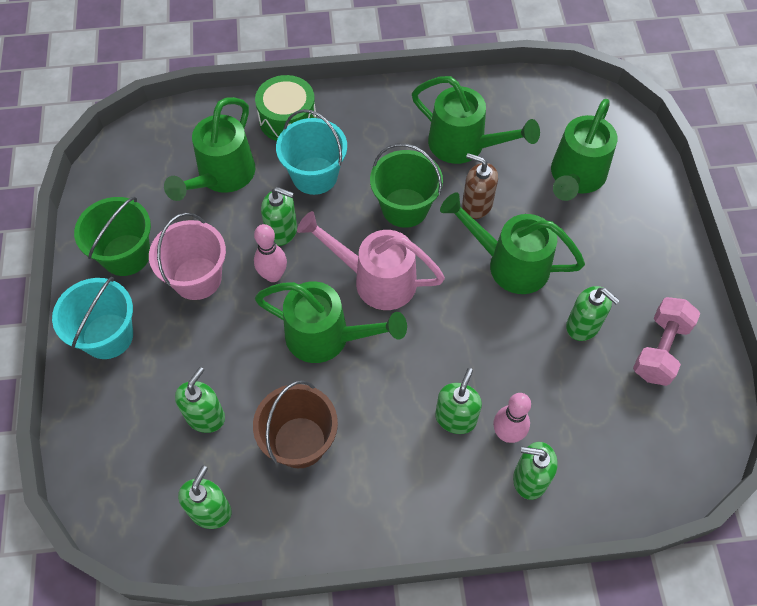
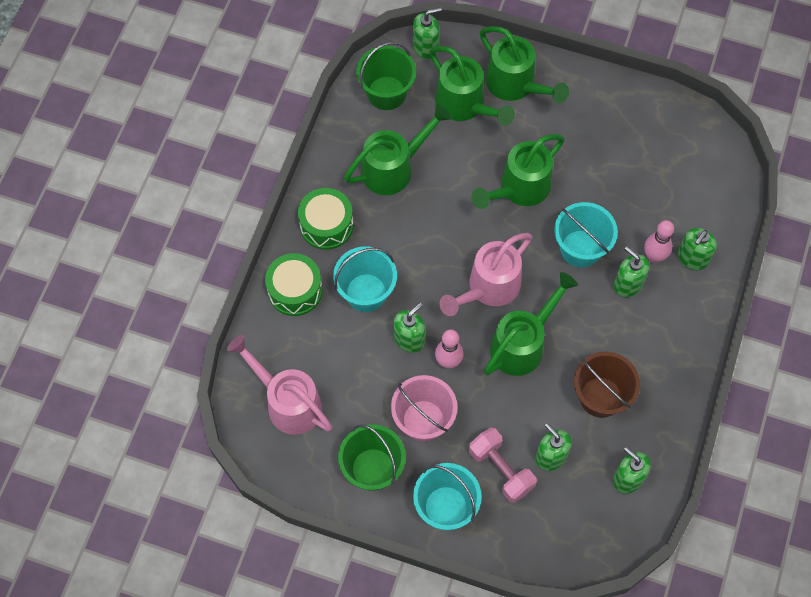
camera: 65 degrees left, 5 degrees up
(168, 159) = (288, 402): none -> pink watering can
(222, 176) = (329, 365): green watering can -> green watering can (515, 85)
(370, 116) = (326, 225): none -> green drum
(405, 208) = (432, 239): green bucket -> green bucket (386, 93)
(472, 351) = (580, 248): none -> turquoise bucket
(476, 205) = (455, 186): brown soap dispenser -> none
(583, 326) = (593, 166): green soap dispenser -> green soap dispenser (426, 47)
(660, 349) = (634, 128): pink dumbbell -> pink dumbbell (501, 470)

